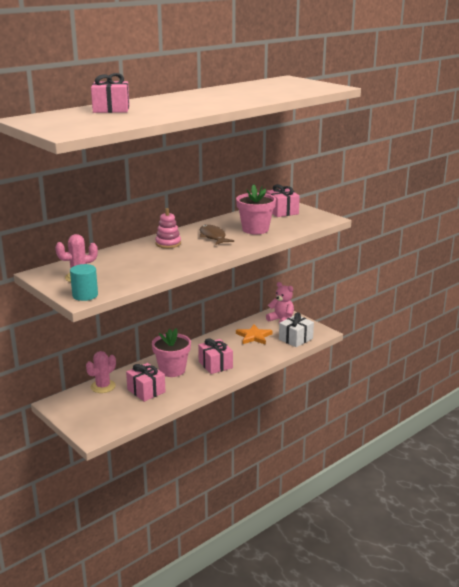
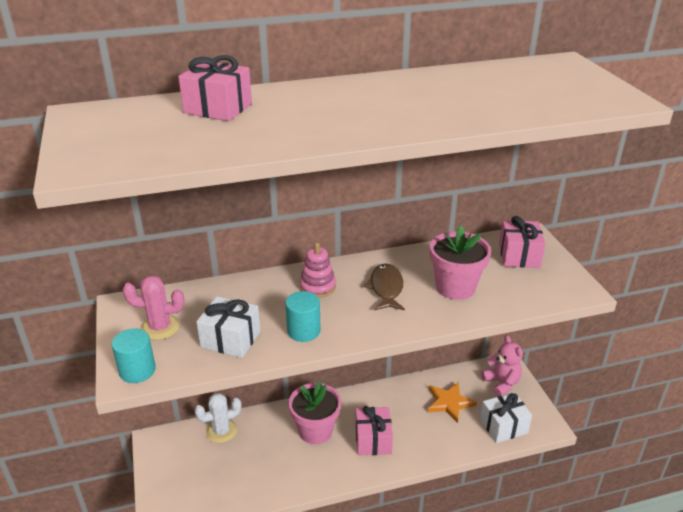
camera: 25 degrees right, 10 degrees up
(103, 386) = (221, 431): pink cactus -> white cactus
(134, 273) = (230, 339): none -> white gift
(146, 391) = (265, 457): pink gift -> none
(178, 261) = (303, 331): none -> turquoise cylinder

